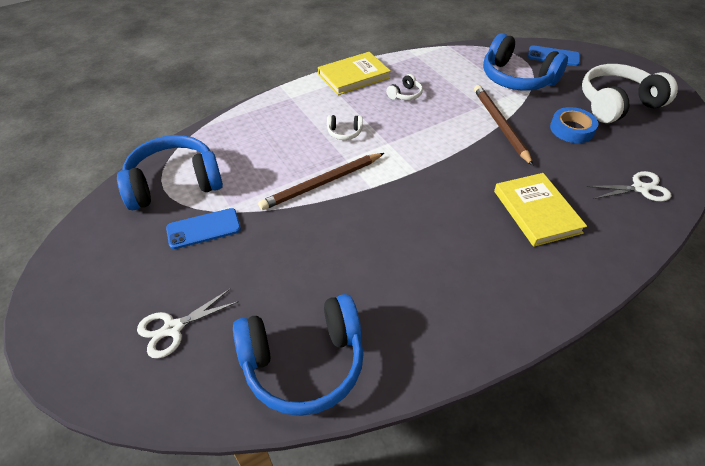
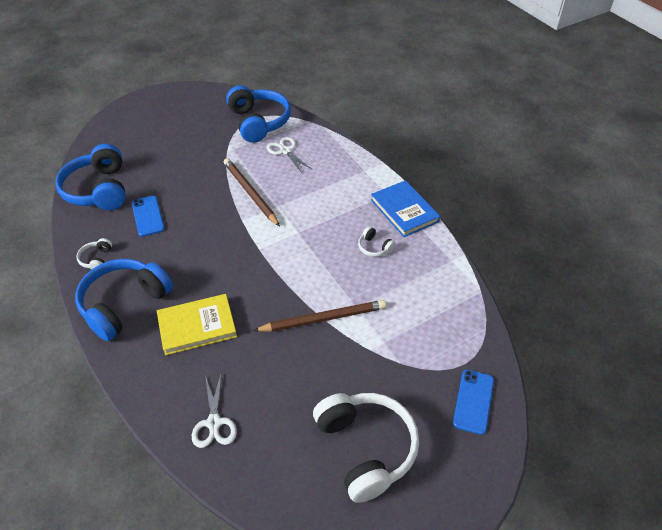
camera: 90 degrees right, 0 degrees up
(173, 328) = (138, 138): white scissors -> white scissors (285, 151)
(203, 228) = (213, 140): blue phone -> blue phone (148, 216)
(344, 132) = (313, 205): white headphones -> white headphones (96, 259)
(354, 76) = (404, 211): yellow book -> blue book
(517, 78) = (414, 349): blue headphones -> blue headphones (124, 304)
(572, 129) = (315, 384): blue tape -> none

